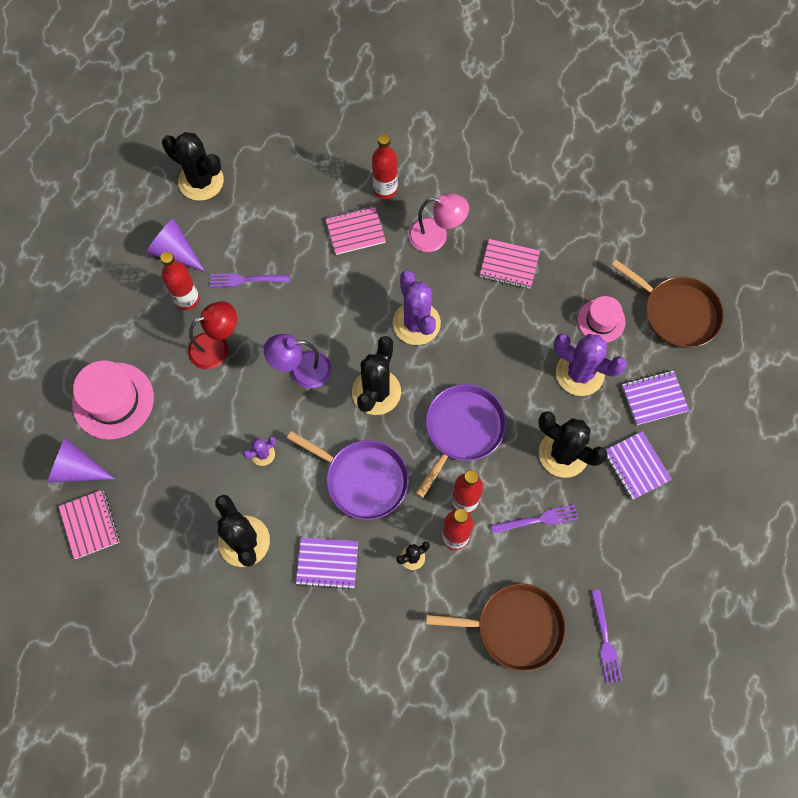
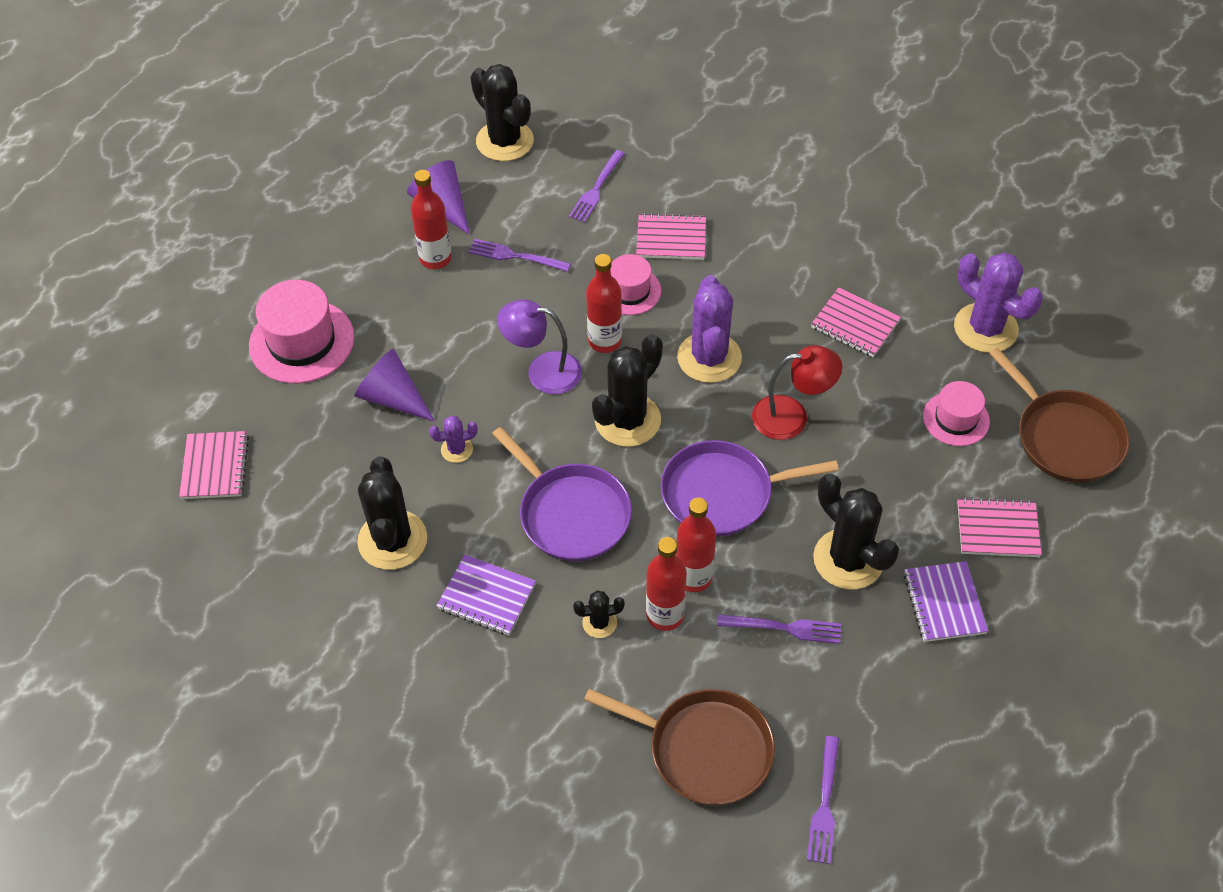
camera: 20 degrees right, 15 degrees down
(76, 469) = (226, 402): purple cone -> purple cone (392, 398)
(217, 347) = (450, 318): red lamp -> red lamp (792, 416)
(285, 204) = (596, 189): none -> purple fork
(341, 284) = (630, 291): none -> pink hat
(385, 189) = (726, 203): red bottle -> red bottle (605, 341)
(436, 236) = (772, 269): pink lamp -> none
(462, 430) = (722, 493): purple pan -> purple pan turned 150 degrees counterclockwise
(579, 373) = (904, 471): purple cactus -> purple cactus (985, 328)
(654, 398) = (997, 529): purple notebook -> pink notebook

